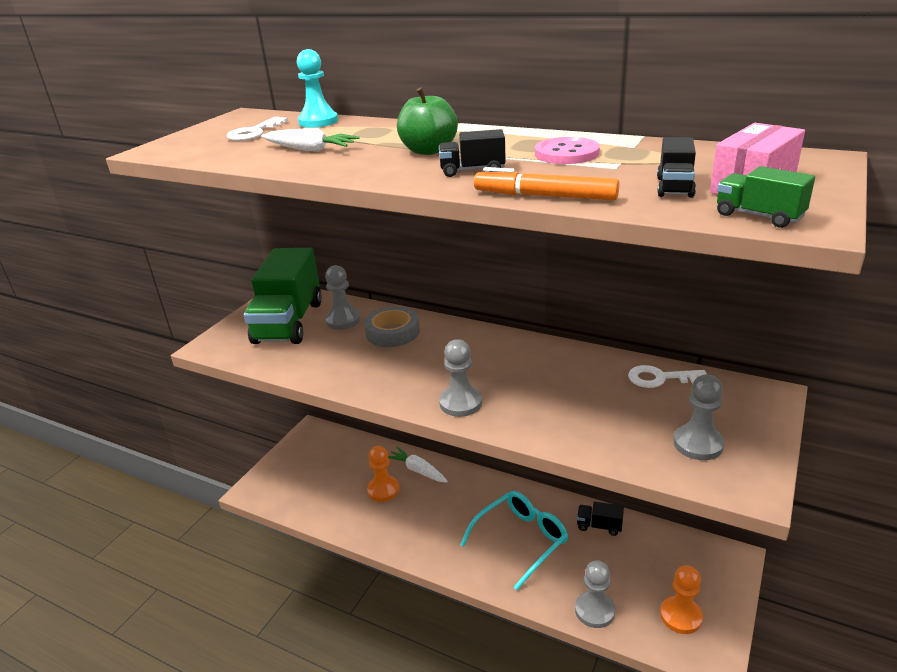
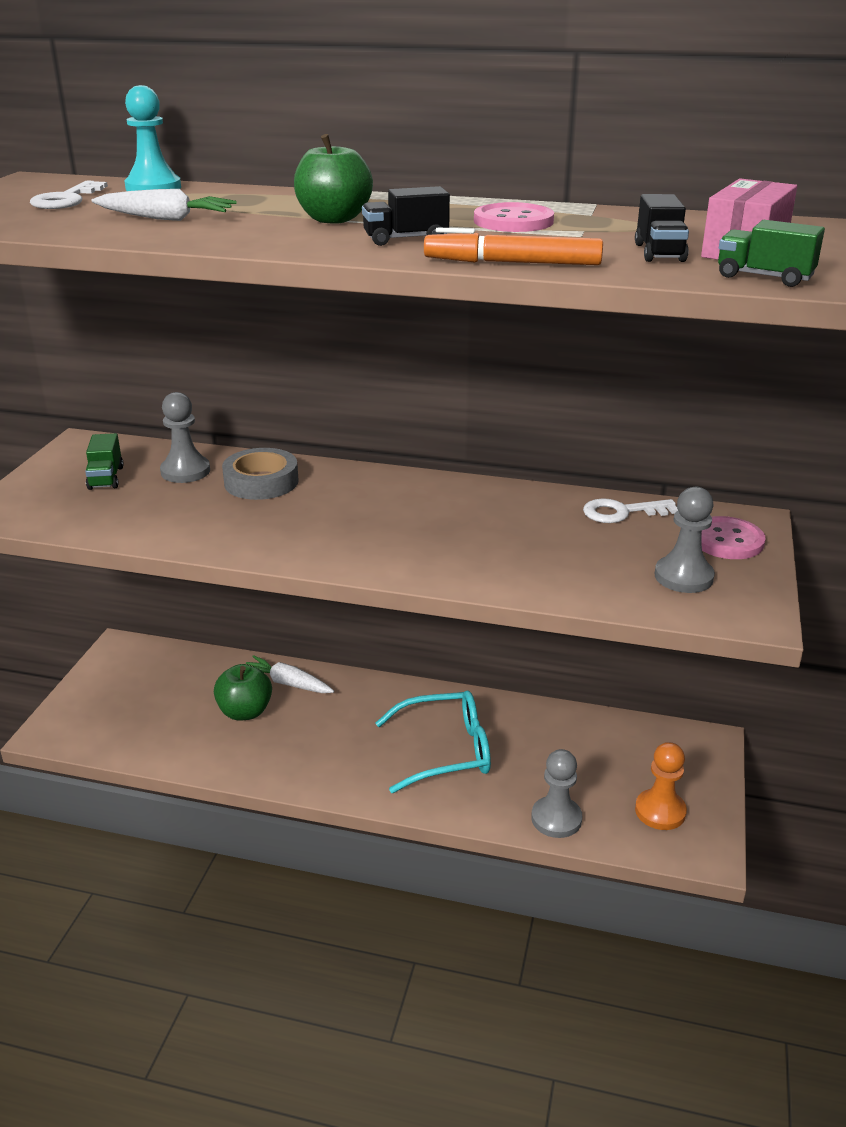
camera: 15 degrees left, 0 degrees up
(289, 322) = (106, 478): green truck -> green truck, size x0.42
(383, 490) = (245, 712): orange pawn -> green apple
(460, 403) = (382, 556): grey pawn -> none
(521, 540) = (447, 751): turquoise glasses -> turquoise glasses turned 45 degrees clockwise
(599, 526) = (542, 724): black truck -> none
(744, 412) = (727, 540): none -> pink button

